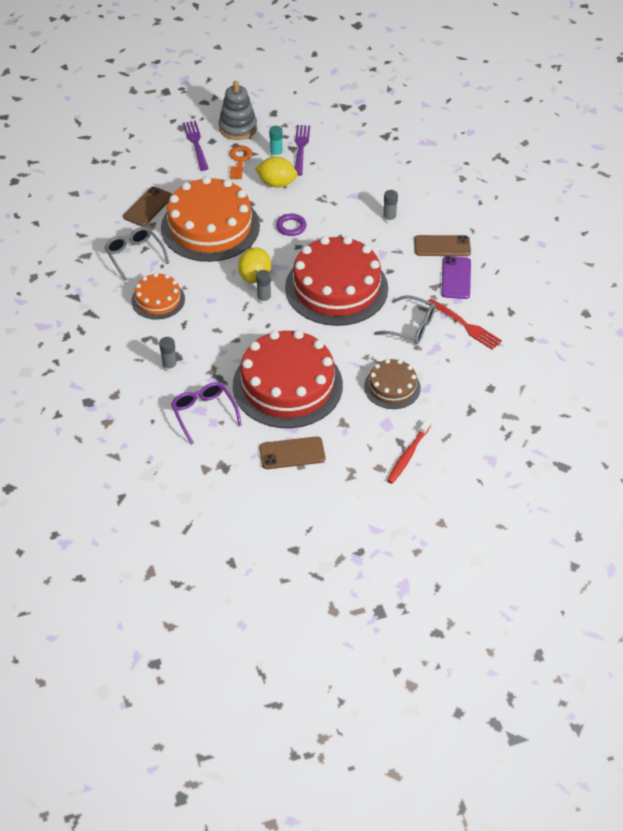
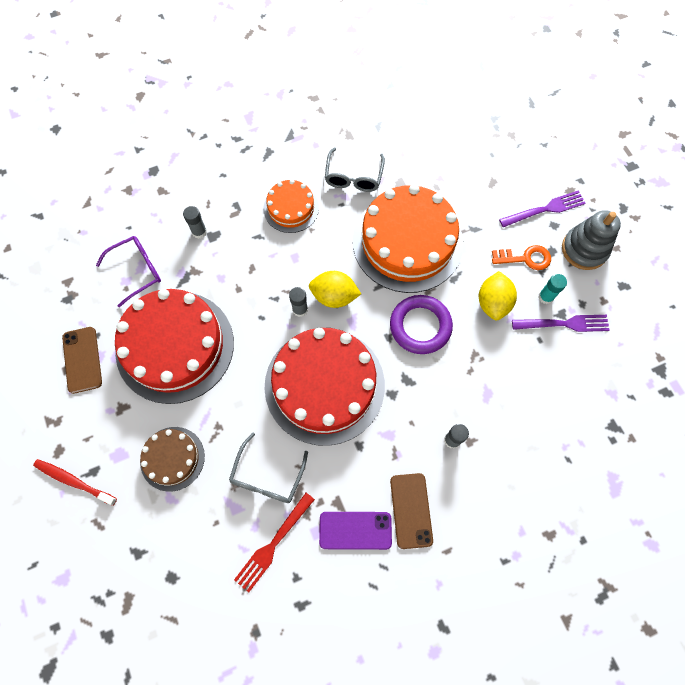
camera: 85 degrees right, 20 degrees up
(134, 255) = (353, 177): grey glasses -> grey glasses turned 135 degrees clockwise
(148, 207) = (430, 178): brown phone -> none
(291, 227) = (420, 326): purple ring -> purple ring, size x1.75

